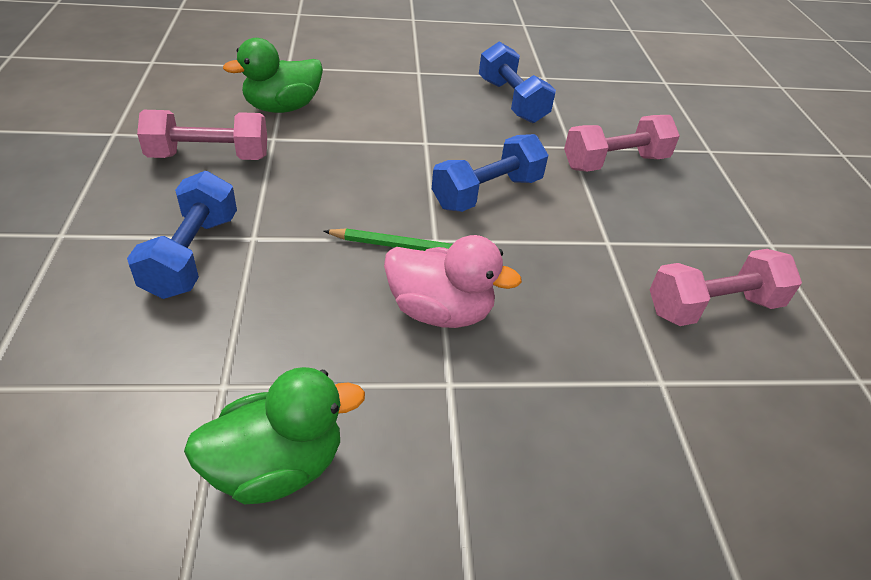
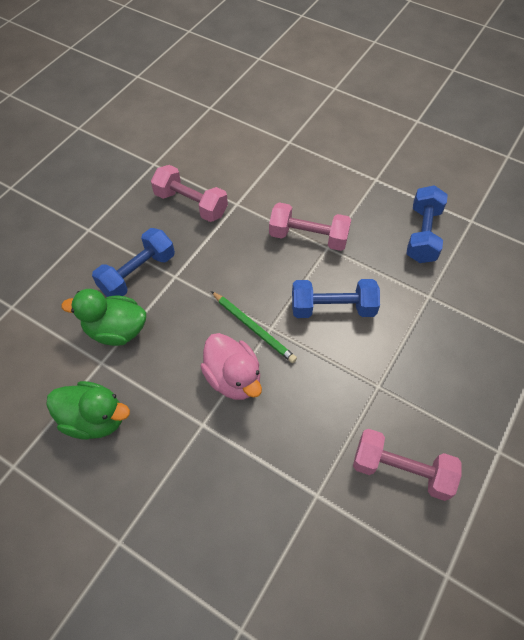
camera: 40 degrees right, 15 degrees up
(282, 108) = (259, 179): green duck -> green duck (116, 330)
(615, 162) = (449, 325): pink dumbbell -> pink dumbbell (308, 237)

